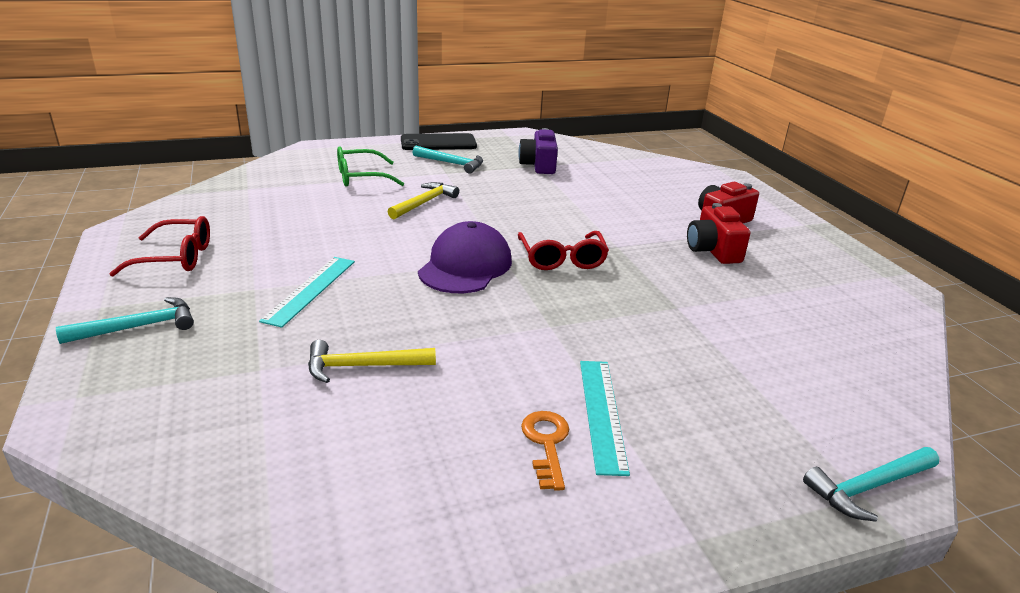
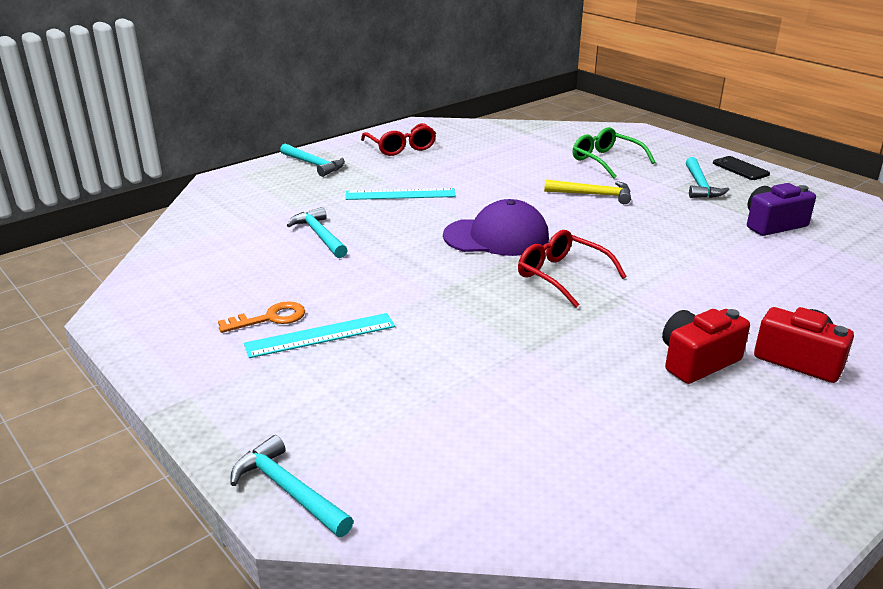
camera: 70 degrees right, 0 degrees up
(363, 366) = (319, 235): yellow hammer -> turquoise hammer
(438, 143) = (740, 169): black phone -> black phone, size x0.63
(562, 259) = (562, 276): red glasses -> red glasses turned 75 degrees clockwise

